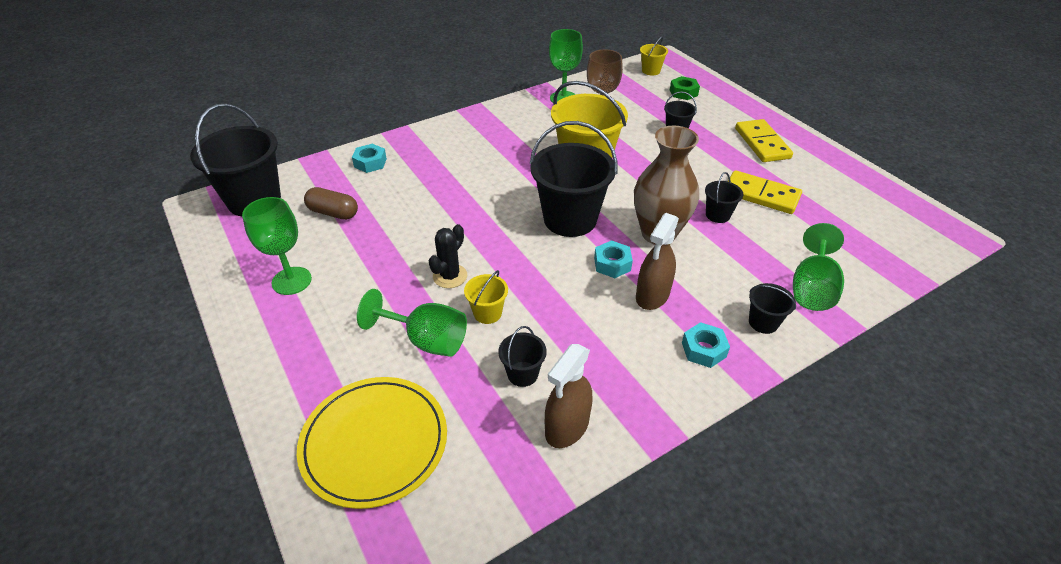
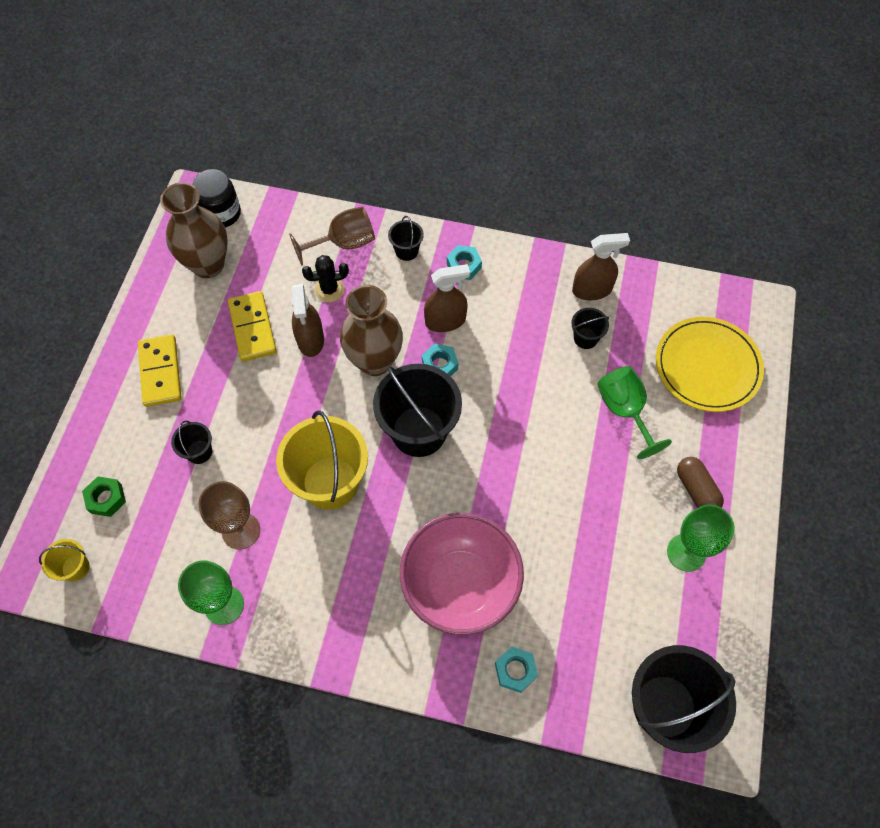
camera: 135 degrees left, 20 degrees up
(333, 213) = (602, 616): brown capsule -> brown capsule (696, 489)
(445, 173) = (460, 584): none -> pink bowl
(450, 276) = (563, 453): black cactus -> black cactus (329, 289)
(487, 313) = (566, 398): yellow bucket -> none
(717, 215) = (310, 340): black bucket -> brown spray bottle
(762, 143) = (161, 372): yellow domino -> yellow domino turned 45 degrees counterclockwise
(812, 288) = (344, 243): green goblet -> brown goblet
(854, 205) = (208, 265): none -> brown vase
(917, 238) = (221, 213): none -> black jar

